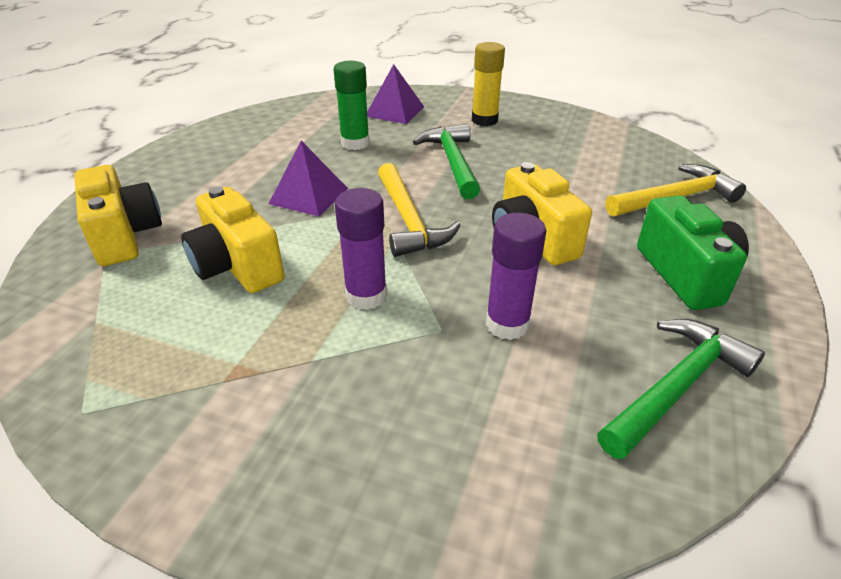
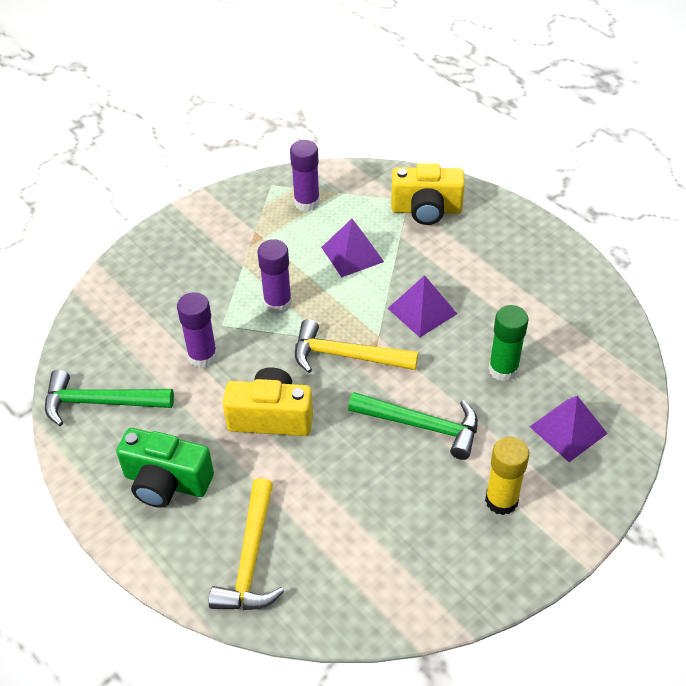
camera: 120 degrees right, 10 degrees up
(129, 348) = (307, 203): none -> purple glue stick
(237, 266) = (352, 254): yellow camera -> purple pyramid
(675, 387) = (101, 402): green hammer -> green hammer turned 105 degrees clockwise

